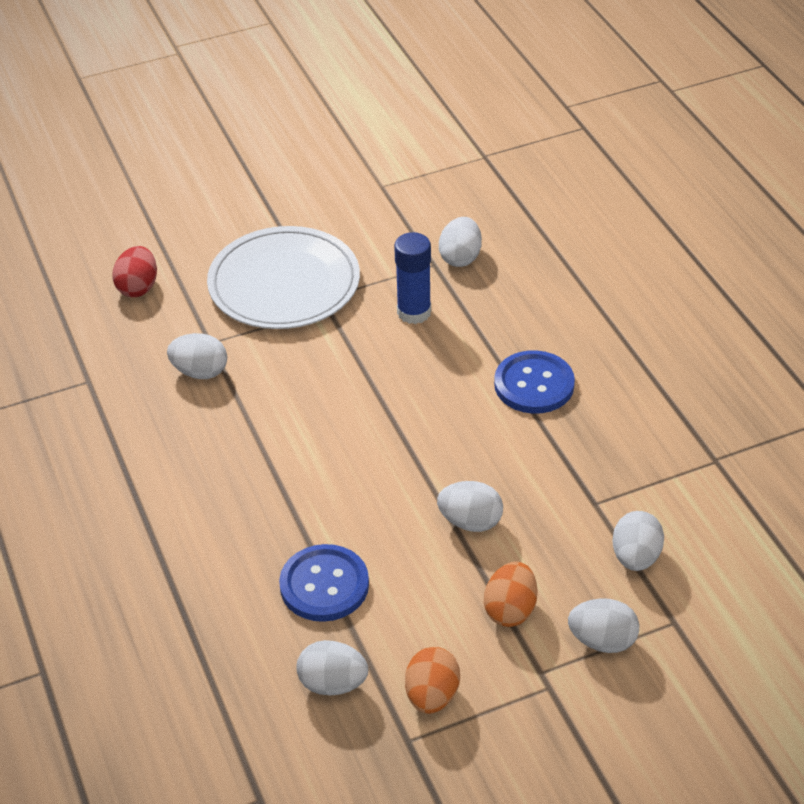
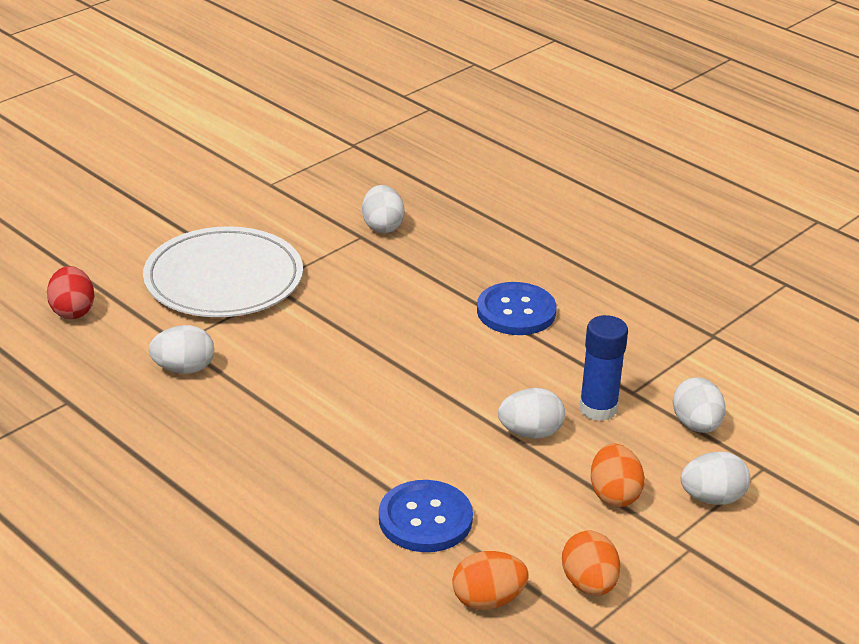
camera: 25 degrees left, 10 degrees down
(333, 684) = (488, 600): white egg -> orange egg
(414, 312) = (366, 277): blue glue stick -> blue glue stick (598, 408)

